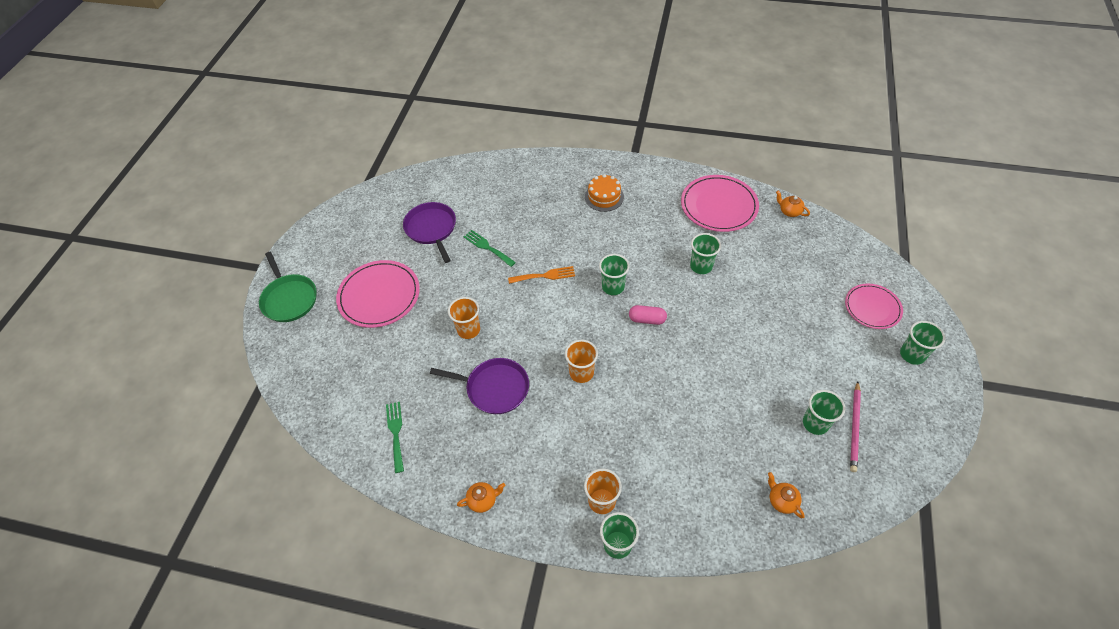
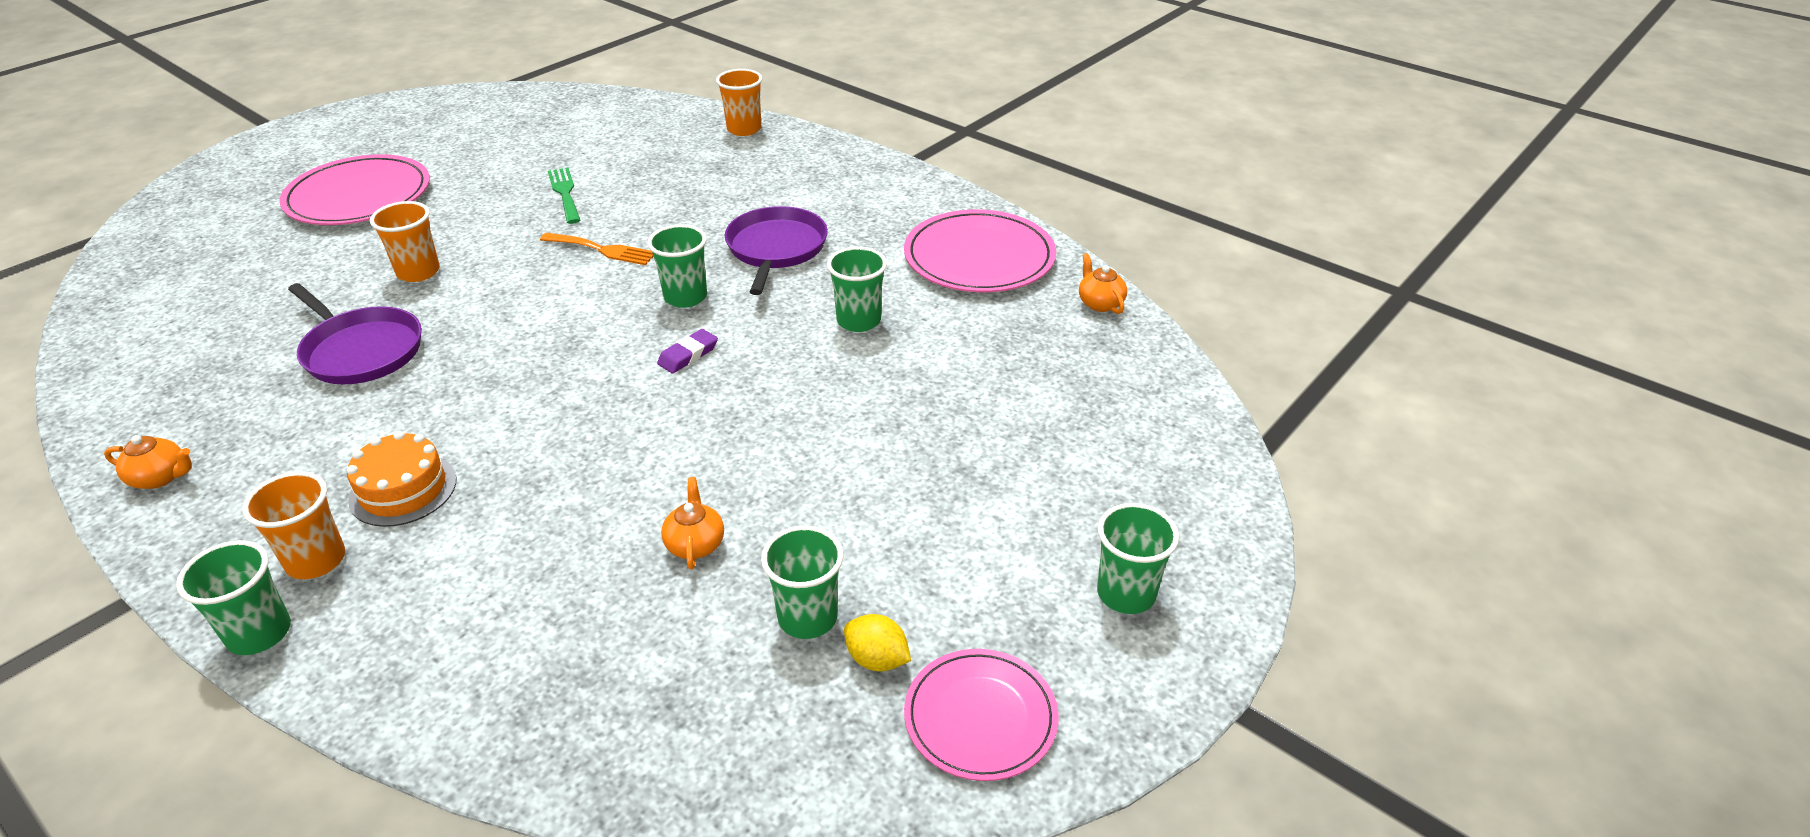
camera: 25 degrees right, 15 degrees down
(289, 299) = (253, 163): green pan -> none
(395, 433) = (169, 348): green fork -> none
(432, 229) = (518, 151): purple pan -> purple pan (776, 249)
(581, 373) = (504, 382): orange cup -> orange cup (744, 129)
(604, 197) = (804, 191): orange cake -> orange cake (403, 489)
(647, 319) = (688, 355): pink capsule -> purple eraser
(782, 500) = (604, 709): orange teapot -> orange teapot (695, 544)
(854, 428) = (877, 659): pink pencil -> yellow lemon
(872, 308) = (1117, 489): pink plate -> pink plate (980, 717)

